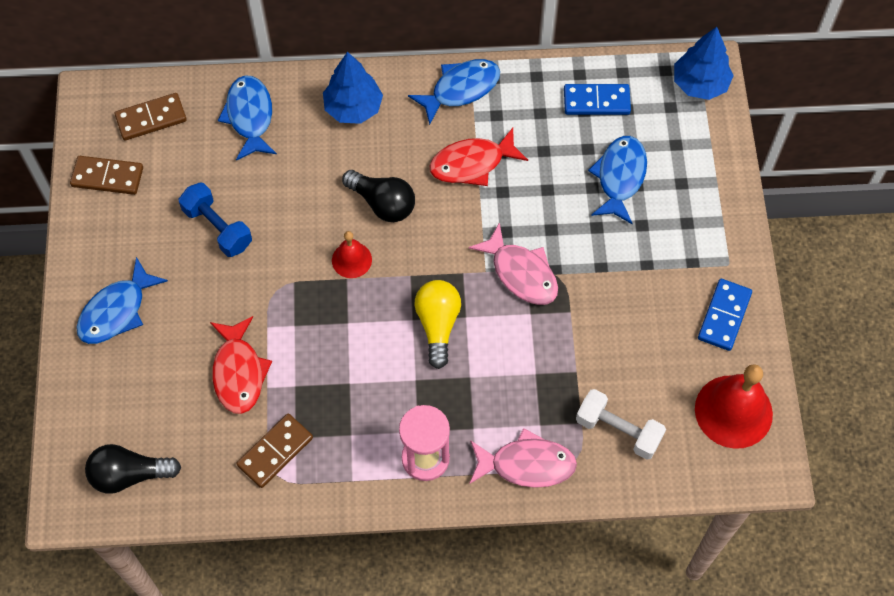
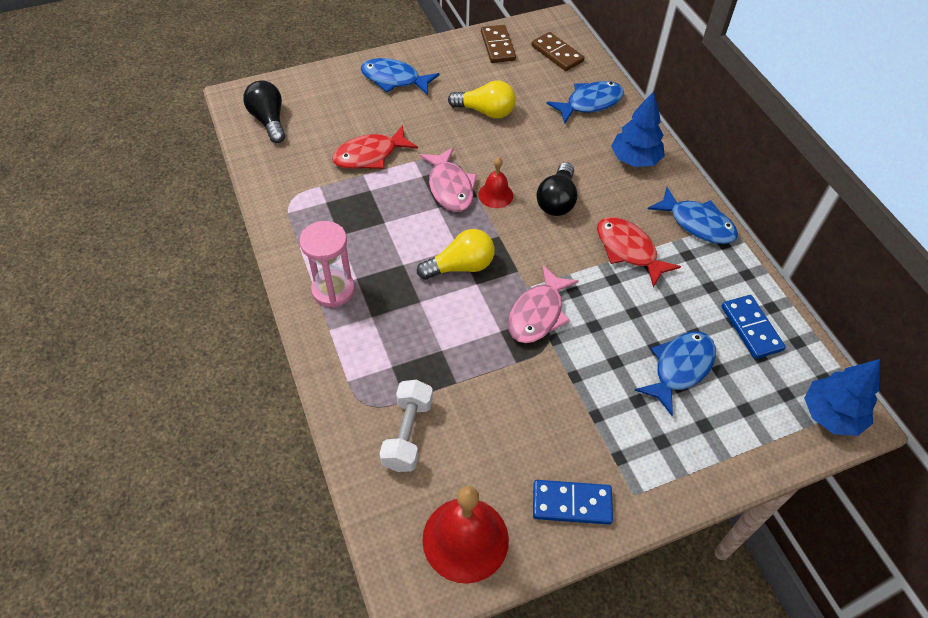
camera: 70 degrees right, 10 degrees down
(218, 228) = (485, 111): blue dumbbell -> yellow light bulb
(275, 452) = (310, 193): brown domino -> none
(526, 464) = (349, 366): pink fish -> pink fish (450, 187)
(620, 177) = (680, 368): blue fish -> blue fish turned 45 degrees counterclockwise

